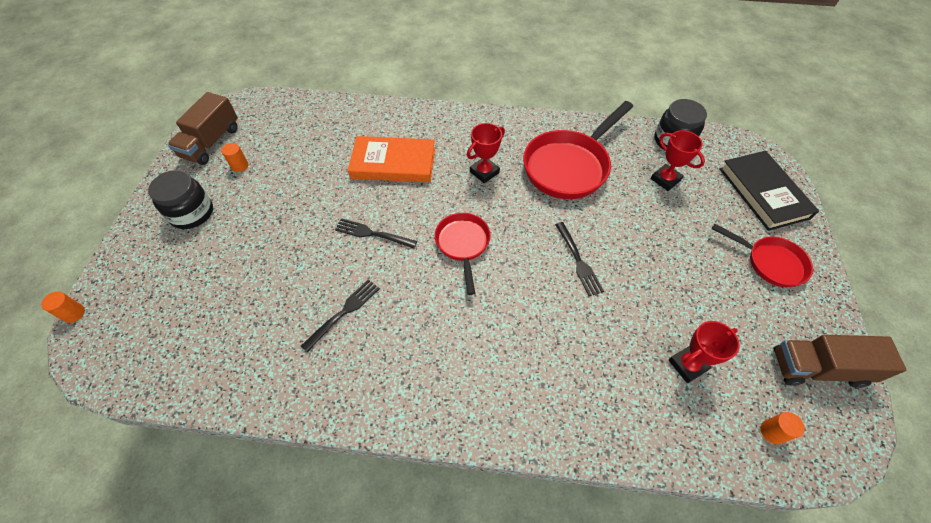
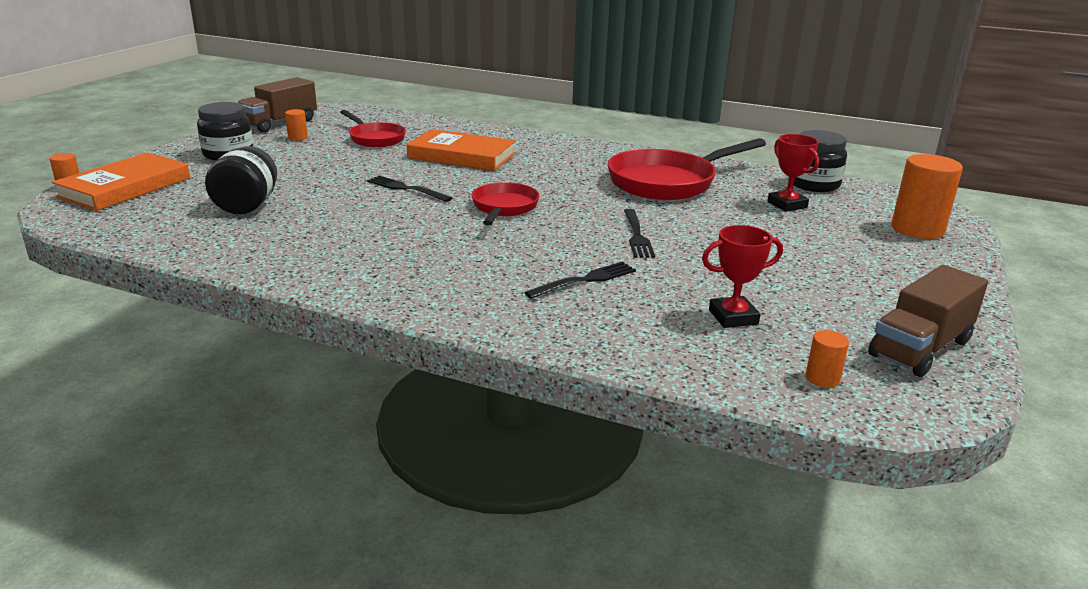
camera: 15 degrees right, 30 degrees down
(127, 301) = (125, 187): none -> orange book
(252, 302) = (247, 206): none -> black jar
(343, 312) = (338, 225): black fork -> black fork (585, 280)
(484, 172) = (562, 173): red trophy -> none
(763, 193) = (917, 229): black book -> orange cylinder
(770, 262) = (897, 272): red pan -> red pan (375, 138)
(817, 368) = (920, 348): brown truck -> brown truck turned 60 degrees counterclockwise

